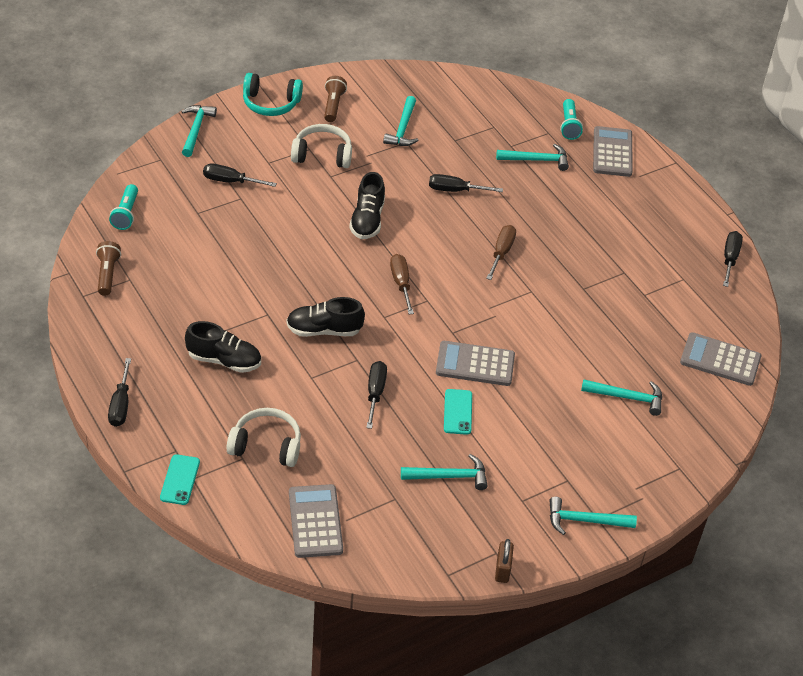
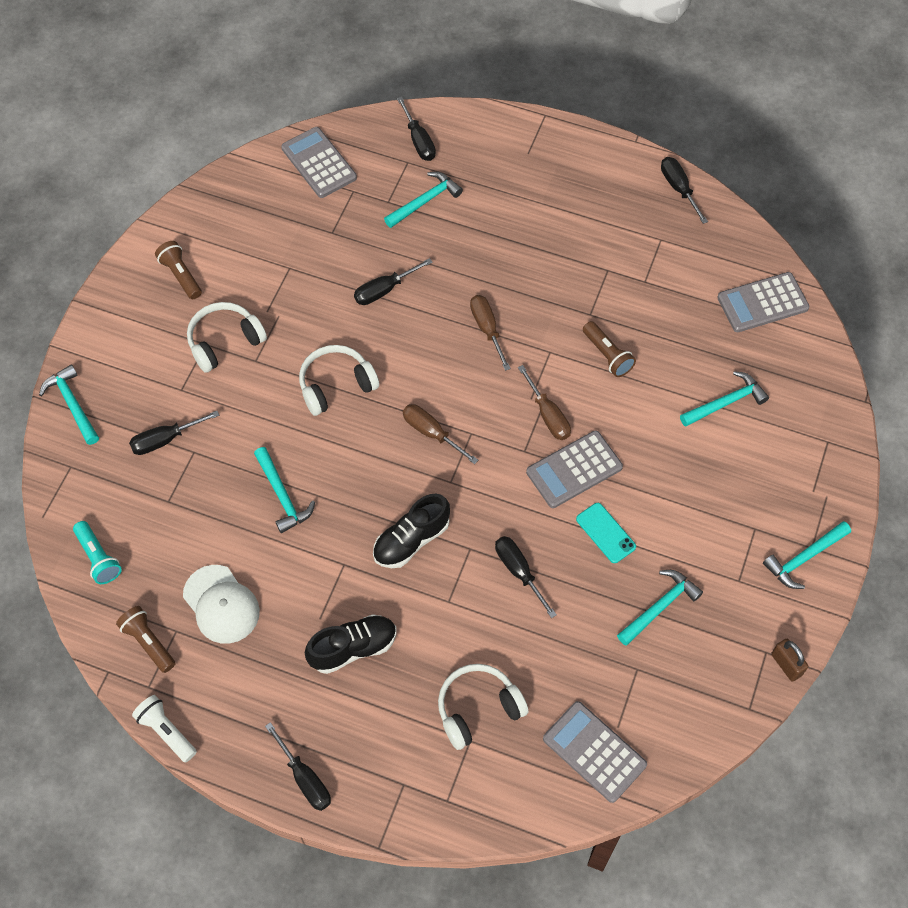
camera: 35 degrees left, 15 degrees up
(68, 324) = (166, 731): none -> white flashlight
(170, 284) = (221, 604): none -> white cap
(180, 480) = (437, 812): turquoise phone -> none
(271, 103) = (117, 317): turquoise headphones -> none
(367, 220) = (336, 385): black shoe -> white headphones
(402, 129) = (272, 255): turquoise hammer -> turquoise hammer (282, 496)
(490, 324) = (548, 415): none -> brown screwdriver
(569, 126) = (419, 141): turquoise flashlight -> black screwdriver
(570, 318) = (607, 355): none -> brown flashlight
(612, 152) = (482, 143): grey calculator -> grey calculator (319, 163)

